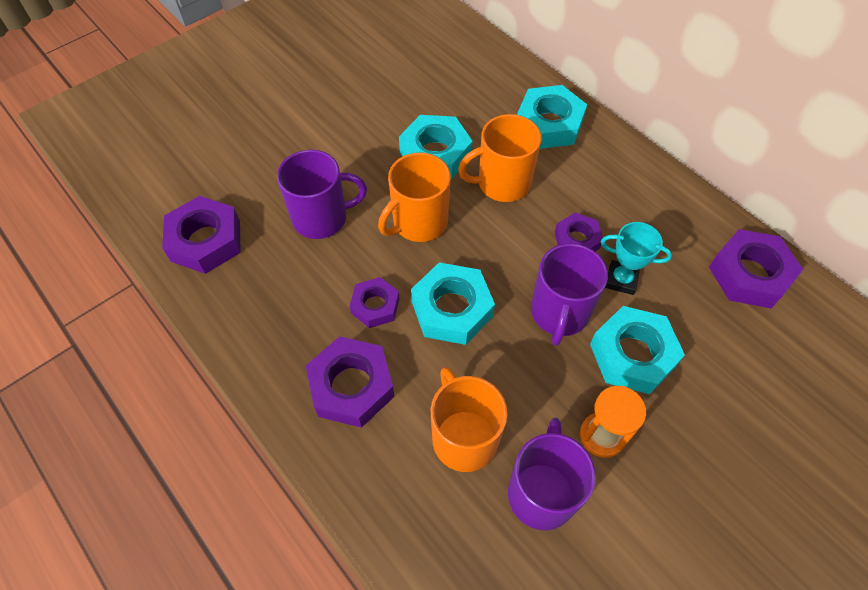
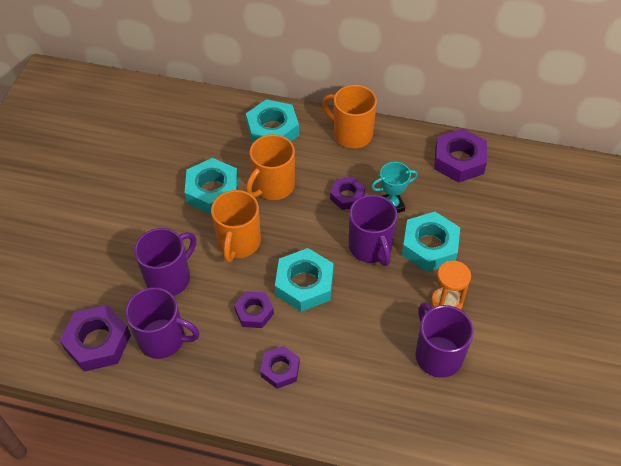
camera: 35 degrees left, 5 degrees down
(265, 276) = (163, 339): none -> purple mug
(351, 386) = (280, 369): purple nut -> purple nut, size x0.61
(464, 437) = (372, 354): orange mug -> orange mug (351, 134)

